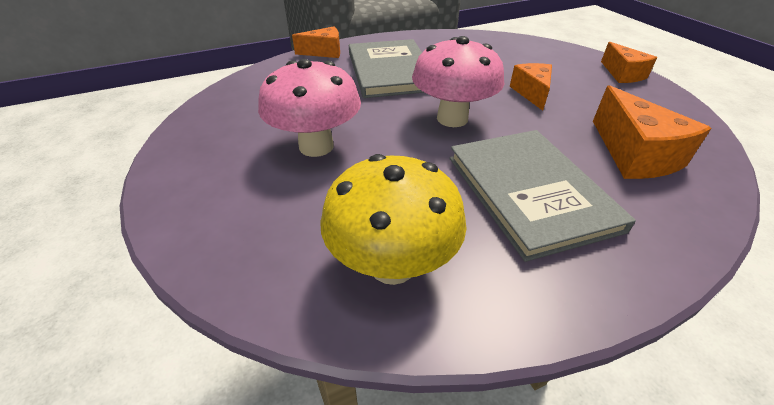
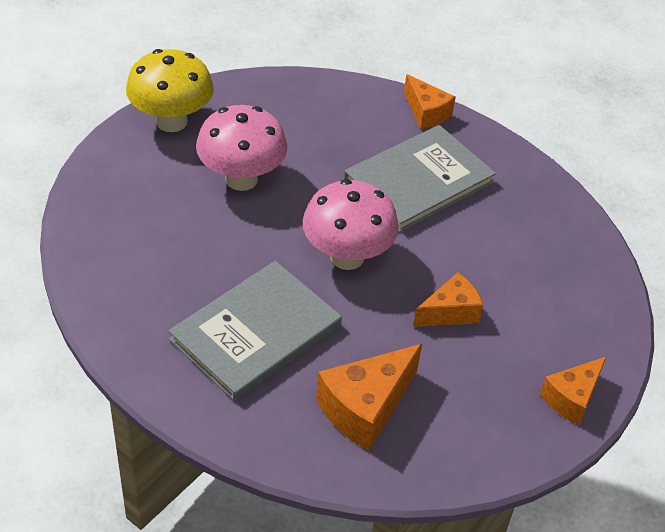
camera: 60 degrees right, 5 degrees up
(392, 264) = (131, 269): yellow mushroom -> yellow mushroom (171, 121)

